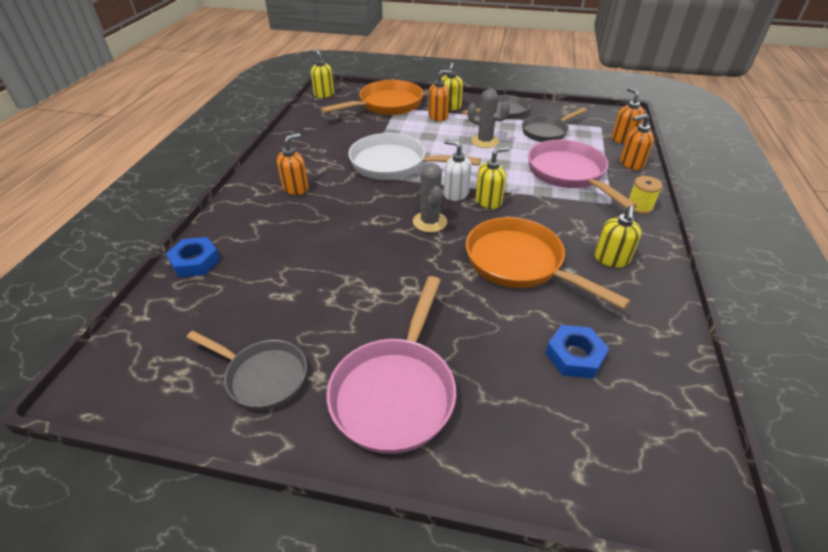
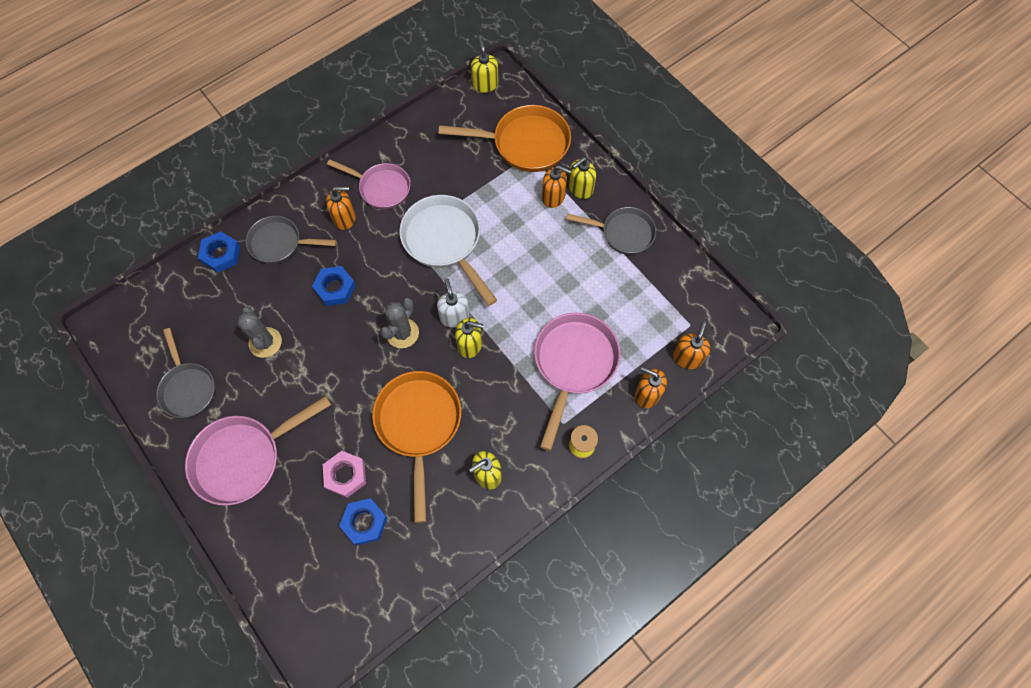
camera: 40 degrees right, 25 degrees up
(307, 162) = (381, 188): none -> pink pan
(337, 227) = (335, 288): none -> blue nut
(485, 141) = (554, 266): grey cactus -> grey cactus (265, 342)
(510, 334) = (345, 475): none -> pink nut
(546, 132) = (627, 294): grey pan -> grey pan (280, 243)

